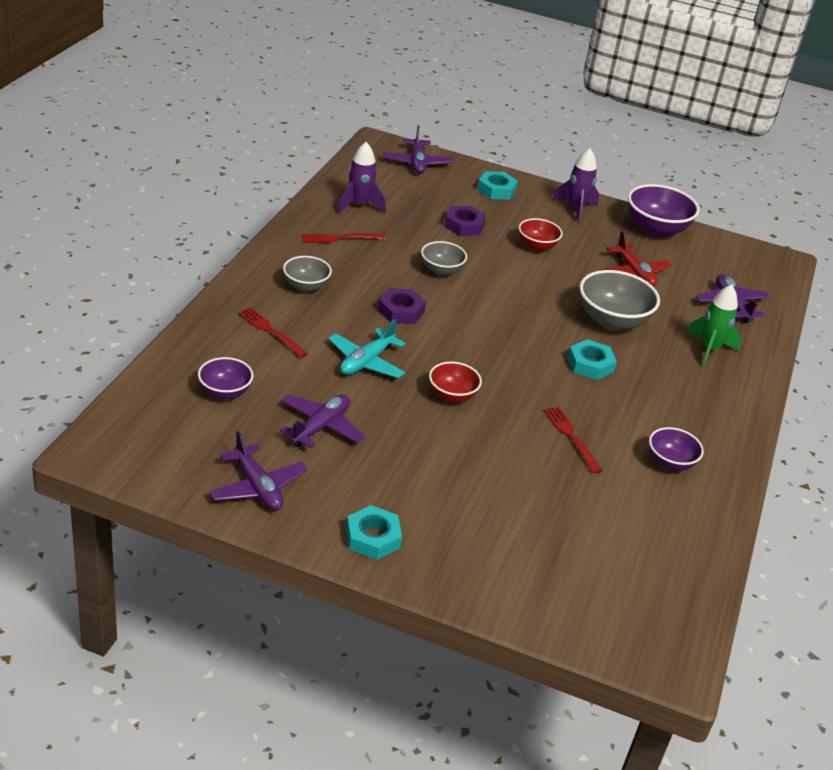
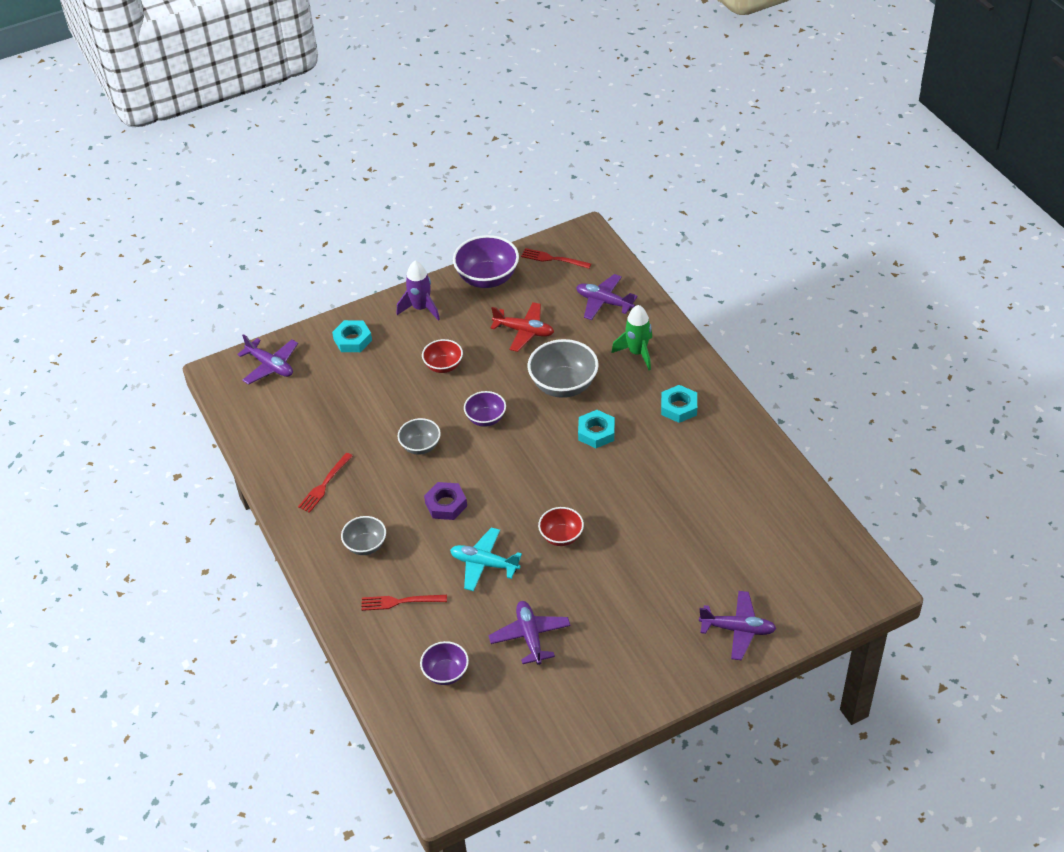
camera: 40 degrees left, 10 degrees up
(257, 487) = (560, 712): purple plane -> purple plane (738, 629)
(359, 205) = (293, 443): purple rocket -> none
(366, 362) = (484, 564): turquoise plane -> turquoise plane turned 120 degrees clockwise
(373, 538) = (658, 674): turquoise nut -> turquoise nut (679, 407)
(464, 225) = (379, 393): purple nut -> none
(571, 437) = (655, 497): red fork -> red fork (553, 259)
(670, 463) = (721, 461): purple bowl -> purple bowl (486, 419)

